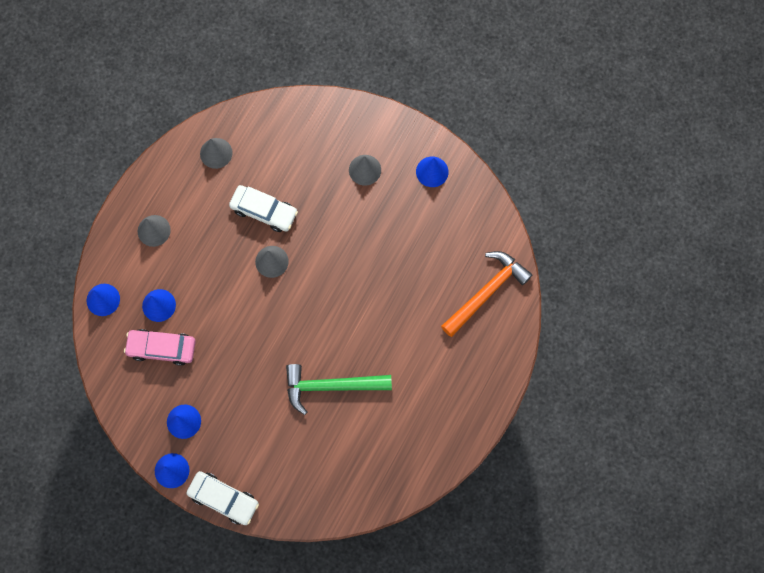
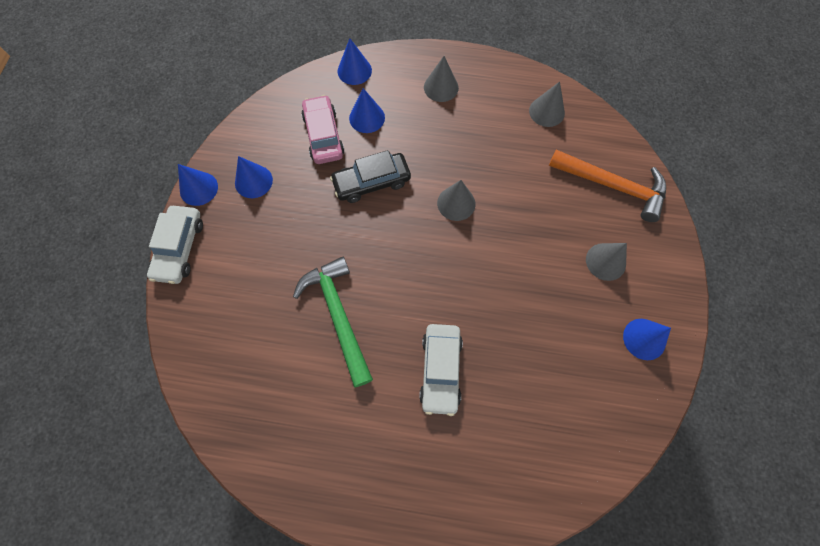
camera: 70 degrees right, 5 degrees down
(225, 322) = (371, 182): none -> black car
(264, 211) = (507, 176): white car -> white car (440, 370)
(486, 292) = (526, 466): orange hammer -> orange hammer (612, 186)

